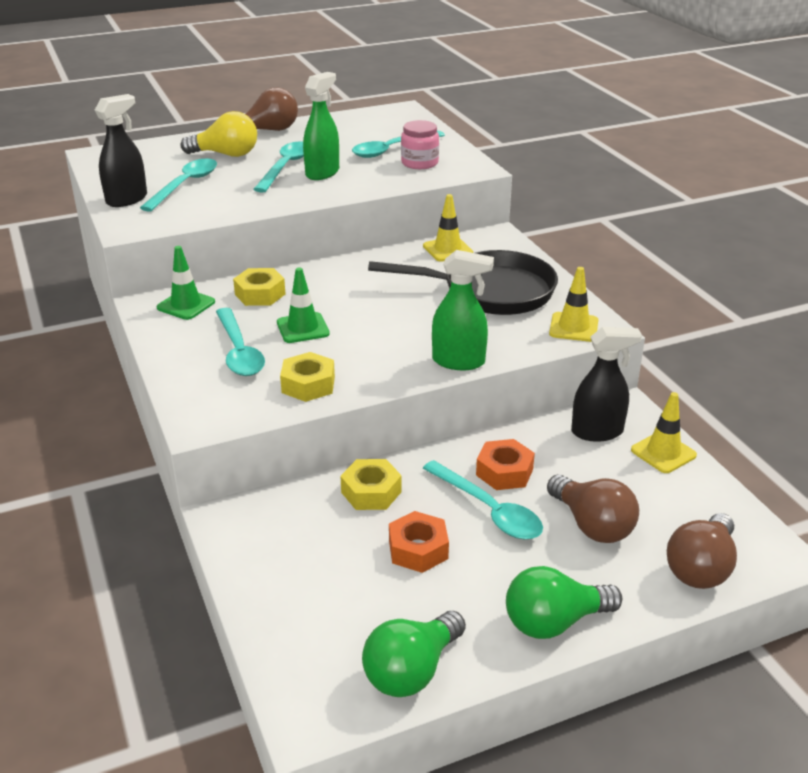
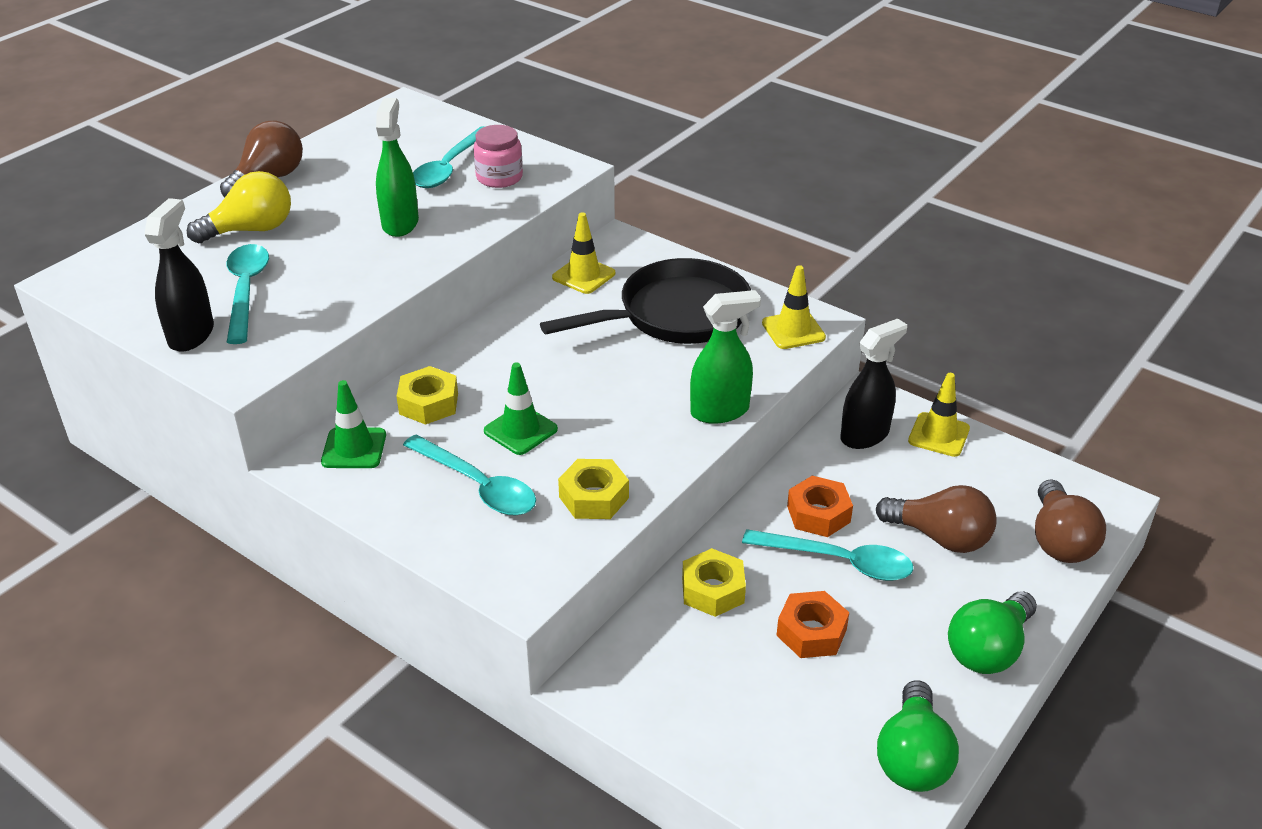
camera: 30 degrees left, 5 degrees up
(285, 167) = (347, 228): turquoise spoon -> none

